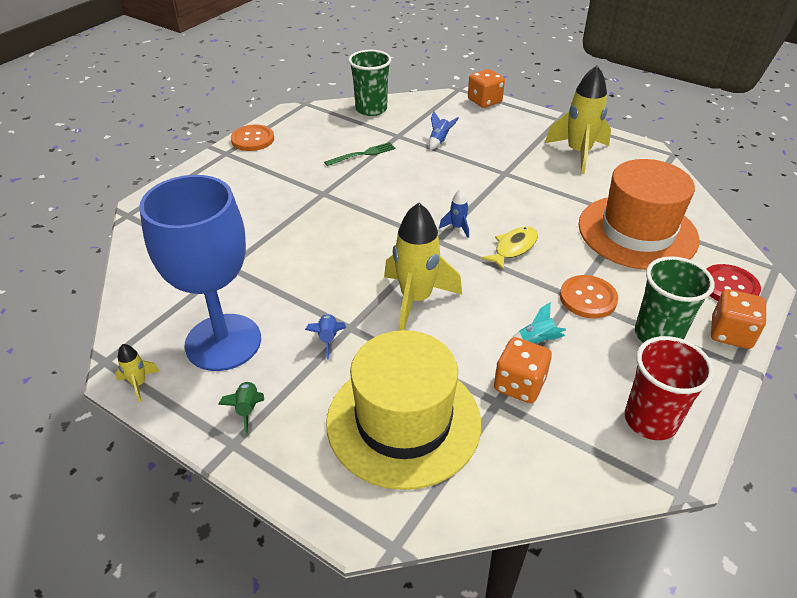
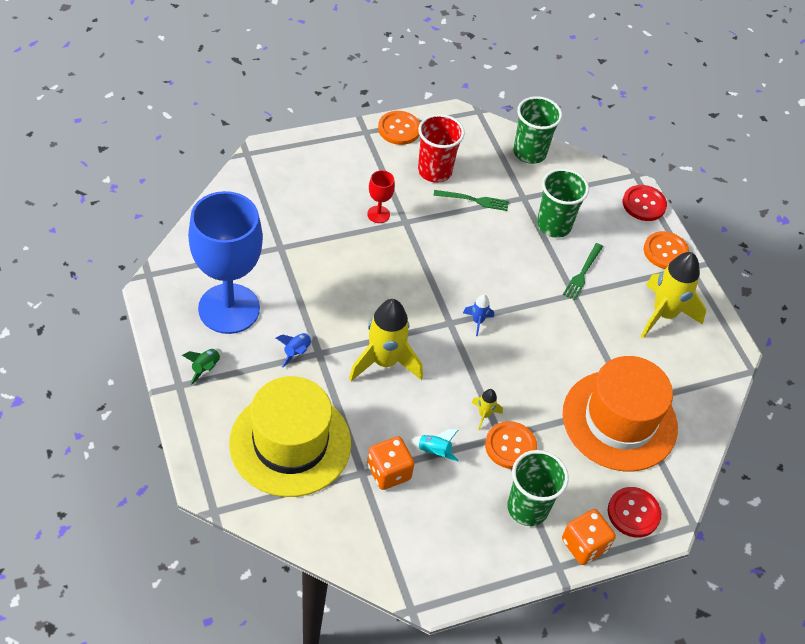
camera: 30 degrees right, 10 degrees up
(139, 384) = (156, 305): yellow rocket -> yellow rocket (484, 415)
(294, 199) = (378, 214): none -> red goblet
(439, 141) = (554, 225): blue rocket -> green cup
(484, 101) = (644, 204): orange dice -> red button
(495, 158) = (582, 273): none -> green fork
(513, 248) = (501, 368): yellow fish -> none
(532, 119) = (665, 251): none -> orange button
(650, 420) = (448, 556): red cup -> red cup (434, 171)

